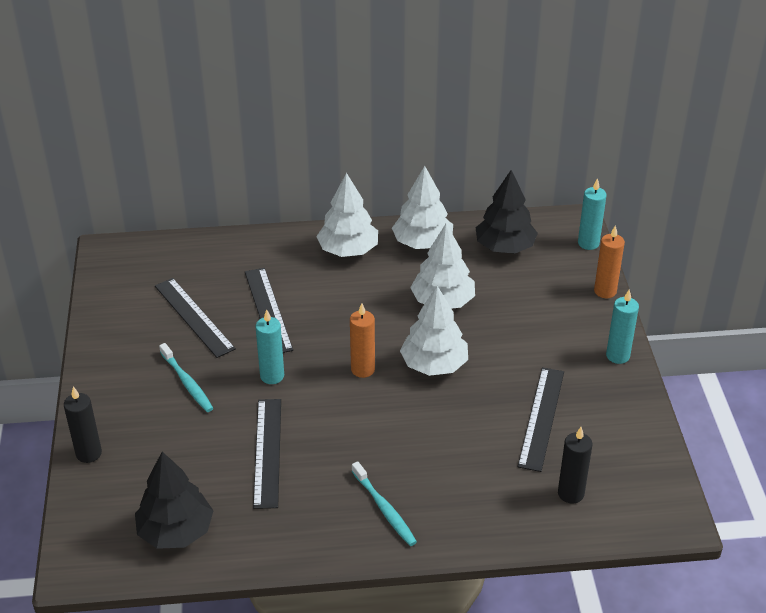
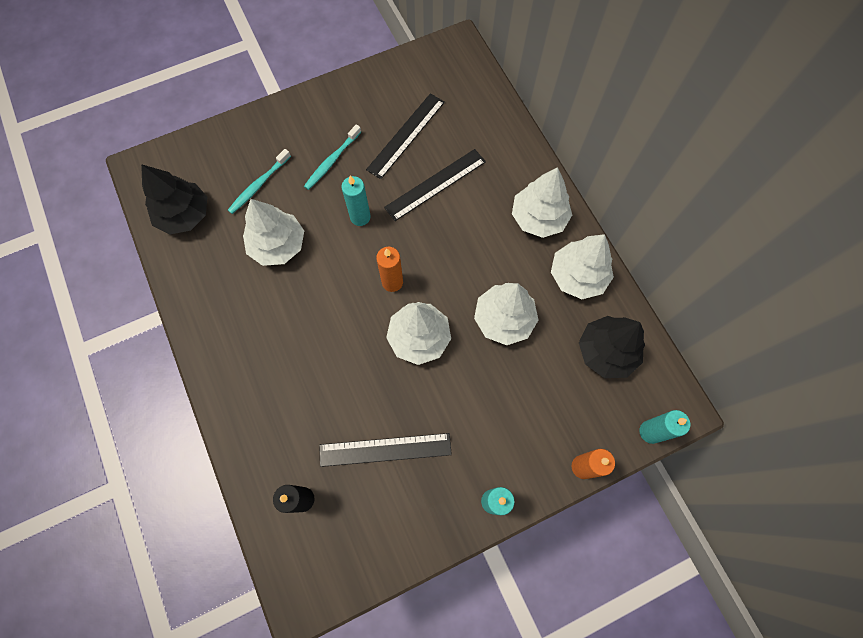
camera: 70 degrees right, 30 degrees up
(89, 453) = (240, 129): black candle -> none
(267, 452) = (278, 245): black ruler -> white tree
(384, 509) = (243, 351): turquoise toothbrush -> turquoise toothbrush (258, 185)

